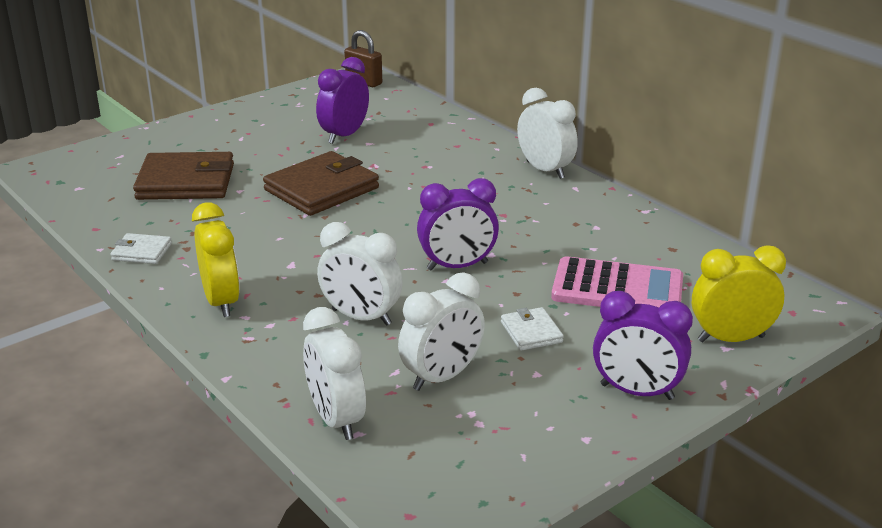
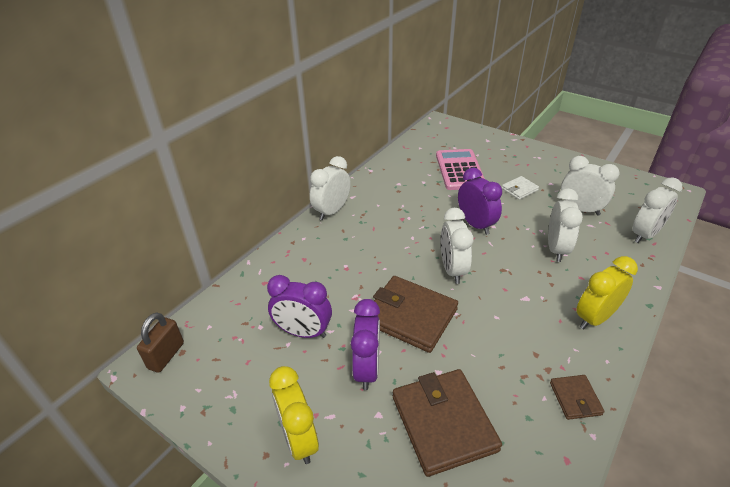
camera: 105 degrees left, 10 degrees up
(142, 252) = (575, 398): white wallet -> brown wallet
(375, 228) = (452, 270): none -> white clock
(636, 392) = (539, 157): purple clock -> purple clock (367, 369)
(731, 339) = (480, 139): yellow clock -> yellow clock (299, 439)

